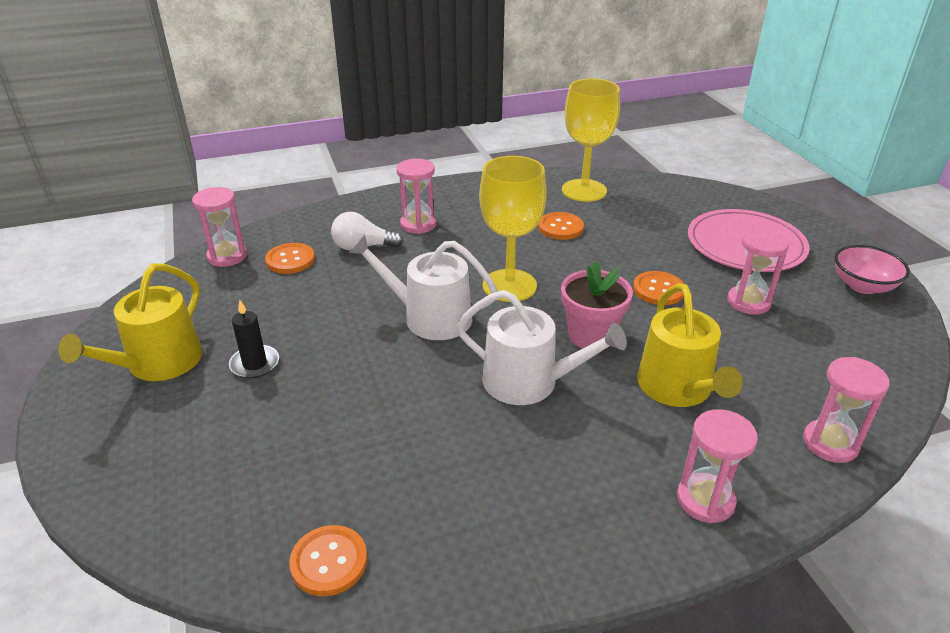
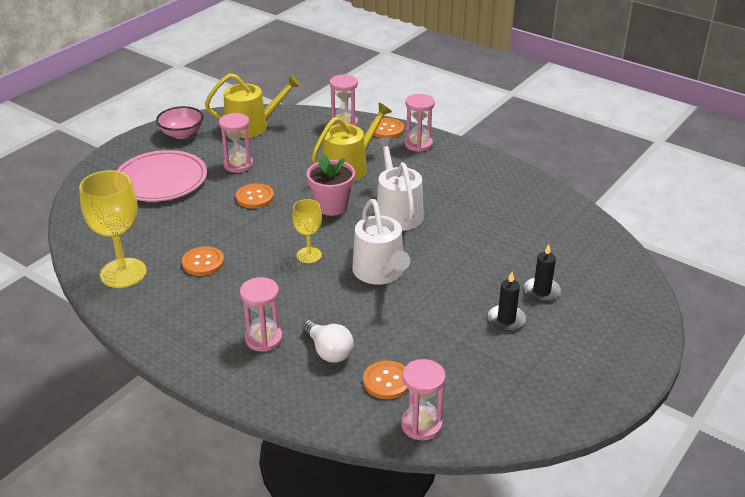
camera: 125 degrees left, 0 degrees up
(158, 364) = (559, 363): yellow watering can -> yellow watering can (252, 126)
(252, 418) = (541, 291): none -> black candle
(329, 562) = (573, 219): orange button -> orange button (387, 130)
(509, 285) = (309, 255): yellow goblet -> yellow goblet, size x0.57

